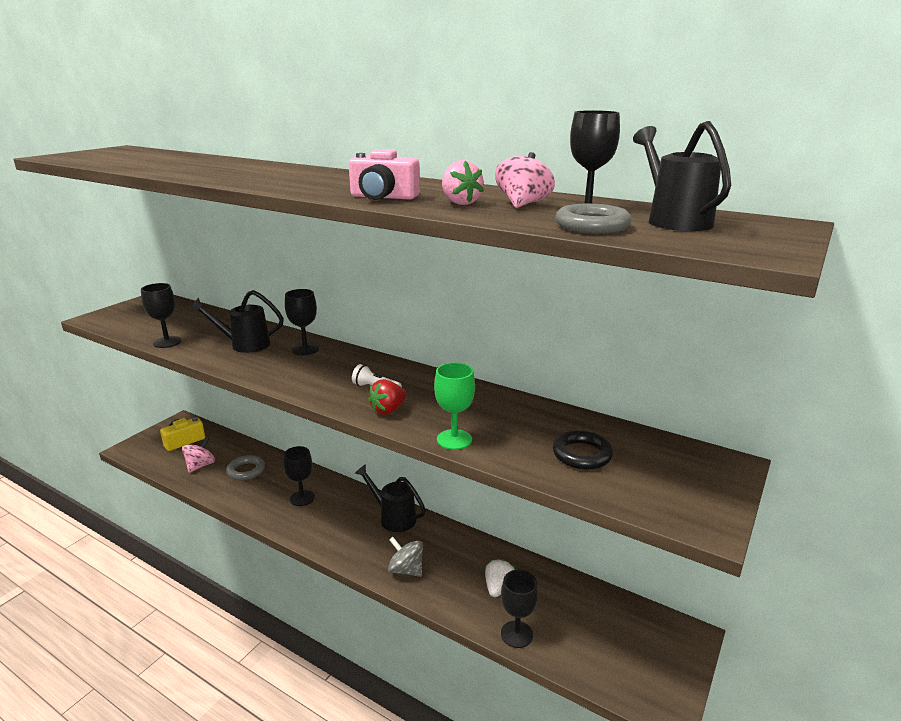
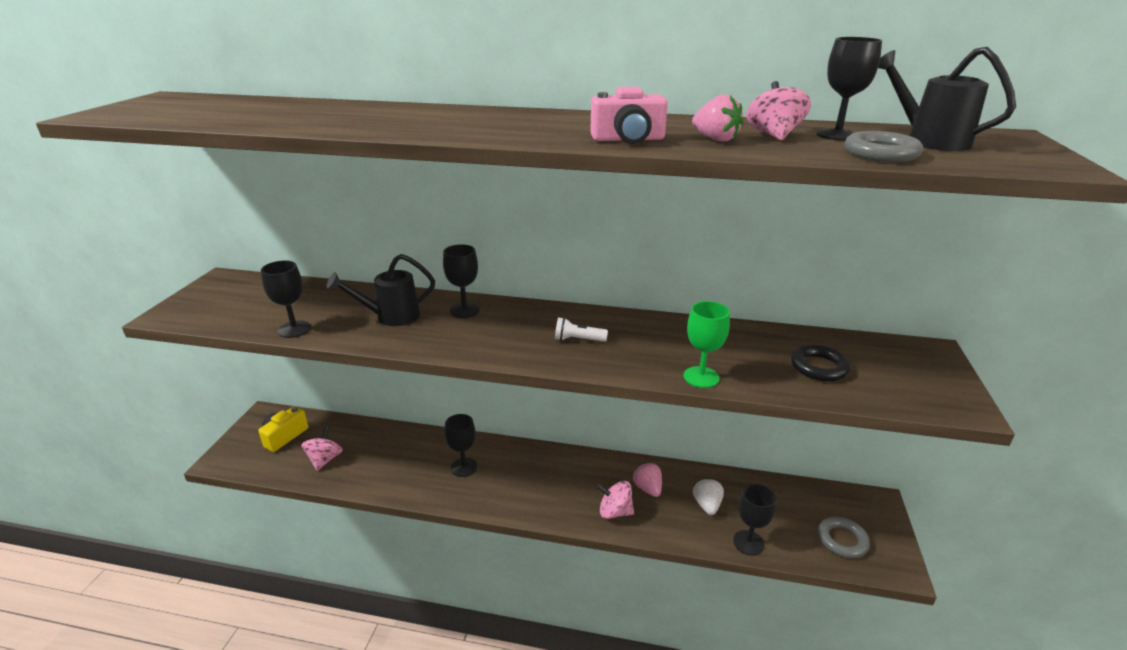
camera: 20 degrees left, 5 degrees up
(246, 471) = (382, 453): grey ring -> grey ring (842, 540)
(388, 410) = (612, 360): red strawberry -> none
(393, 517) = (569, 464): black watering can -> none
(406, 569) = (615, 512): grey spinning top -> pink spinning top
(451, 557) = (648, 488): none -> pink strawberry

